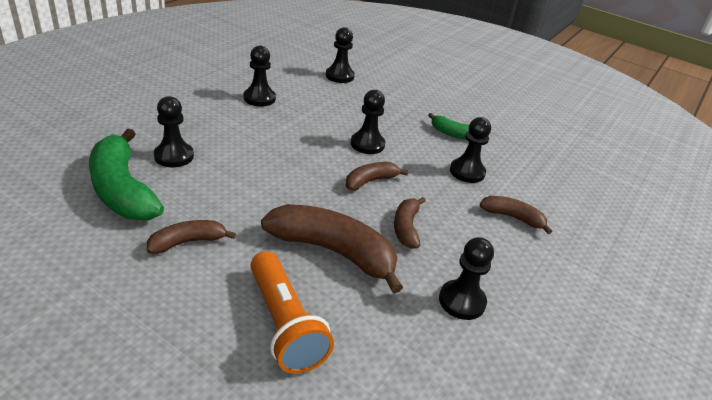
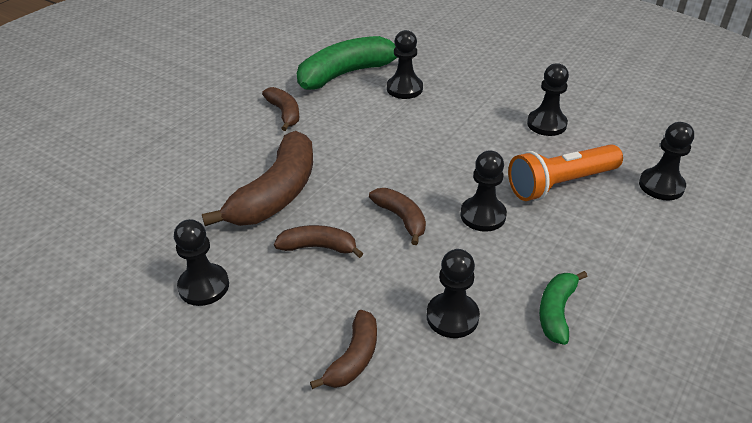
camera: 95 degrees right, 5 degrees up
(284, 324) = (189, 170): orange flashlight -> orange flashlight (560, 184)

